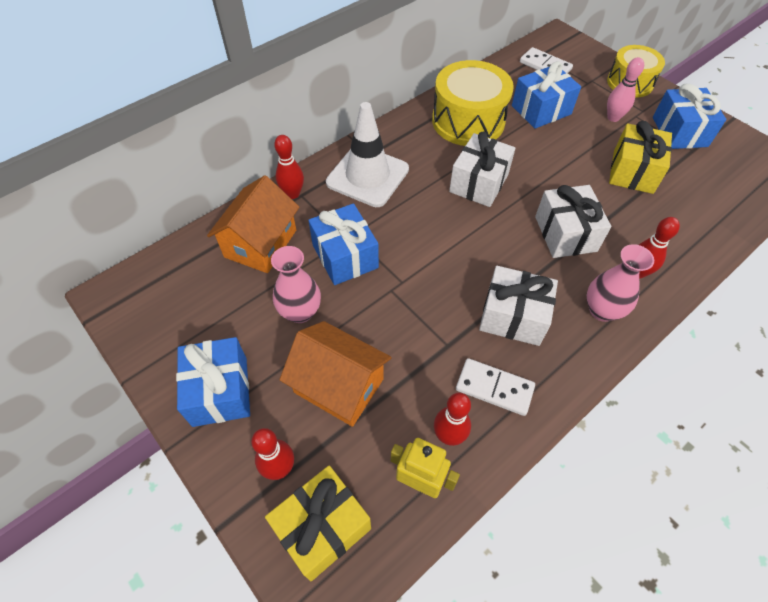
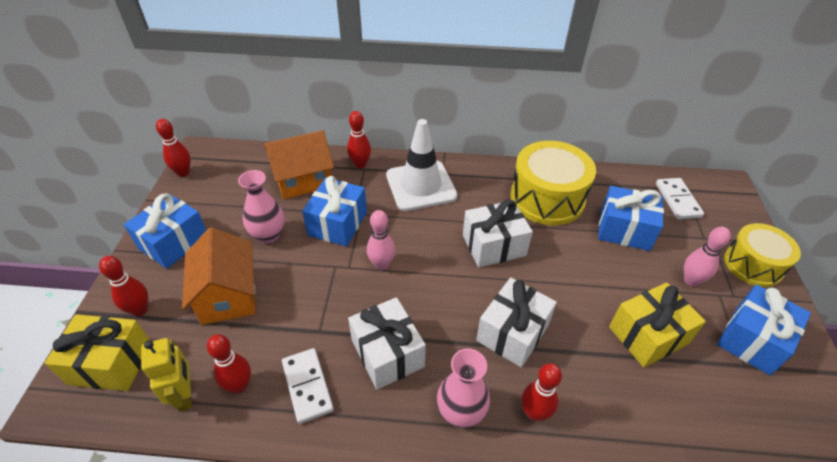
camera: 45 degrees right, 10 degrees down
(125, 327) = (183, 173): none -> red bowling pin
(423, 259) = (381, 264): none -> pink bowling pin

